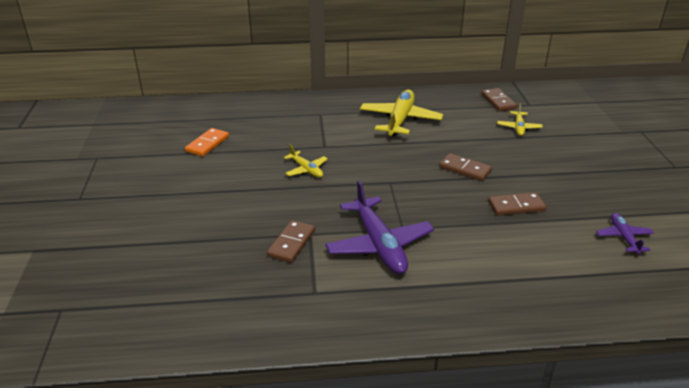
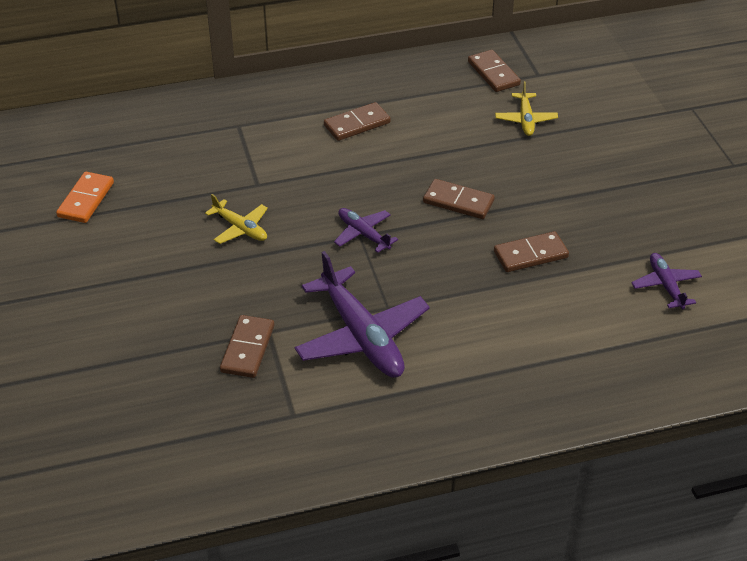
camera: 10 degrees left, 10 degrees up
(393, 181) = (363, 234): none -> purple plane
(400, 120) = (357, 124): yellow plane -> brown domino

